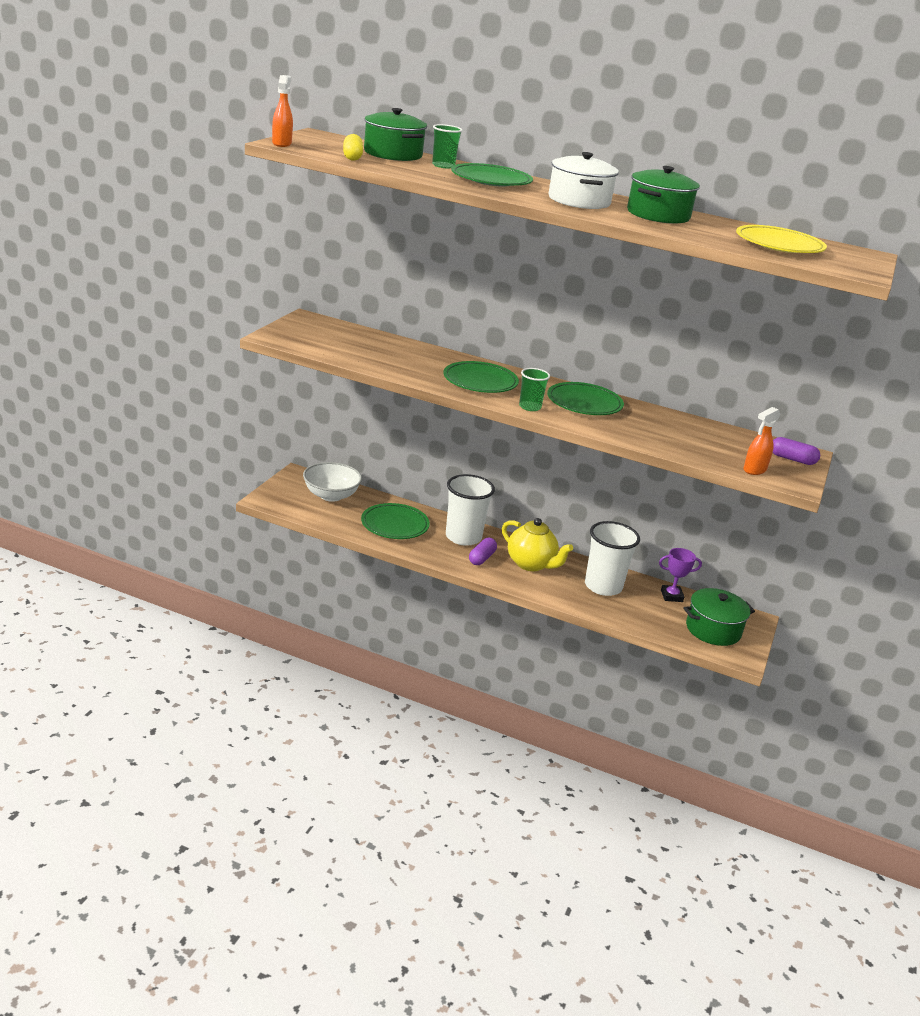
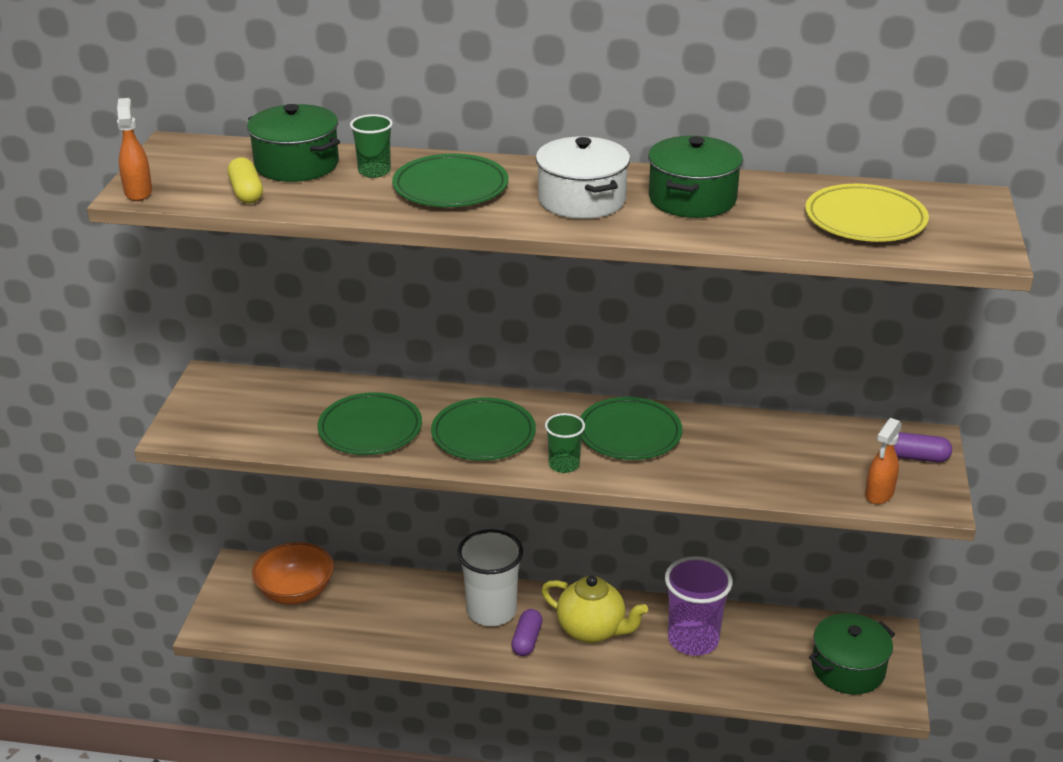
camera: 10 degrees left, 5 degrees up
(331, 495) = (295, 591): white bowl -> orange bowl
(395, 525) = (396, 618): green plate -> green plate (370, 429)
(603, 586) = (693, 639): white cup -> purple cup
(671, 596) = (781, 628): purple trophy -> none

